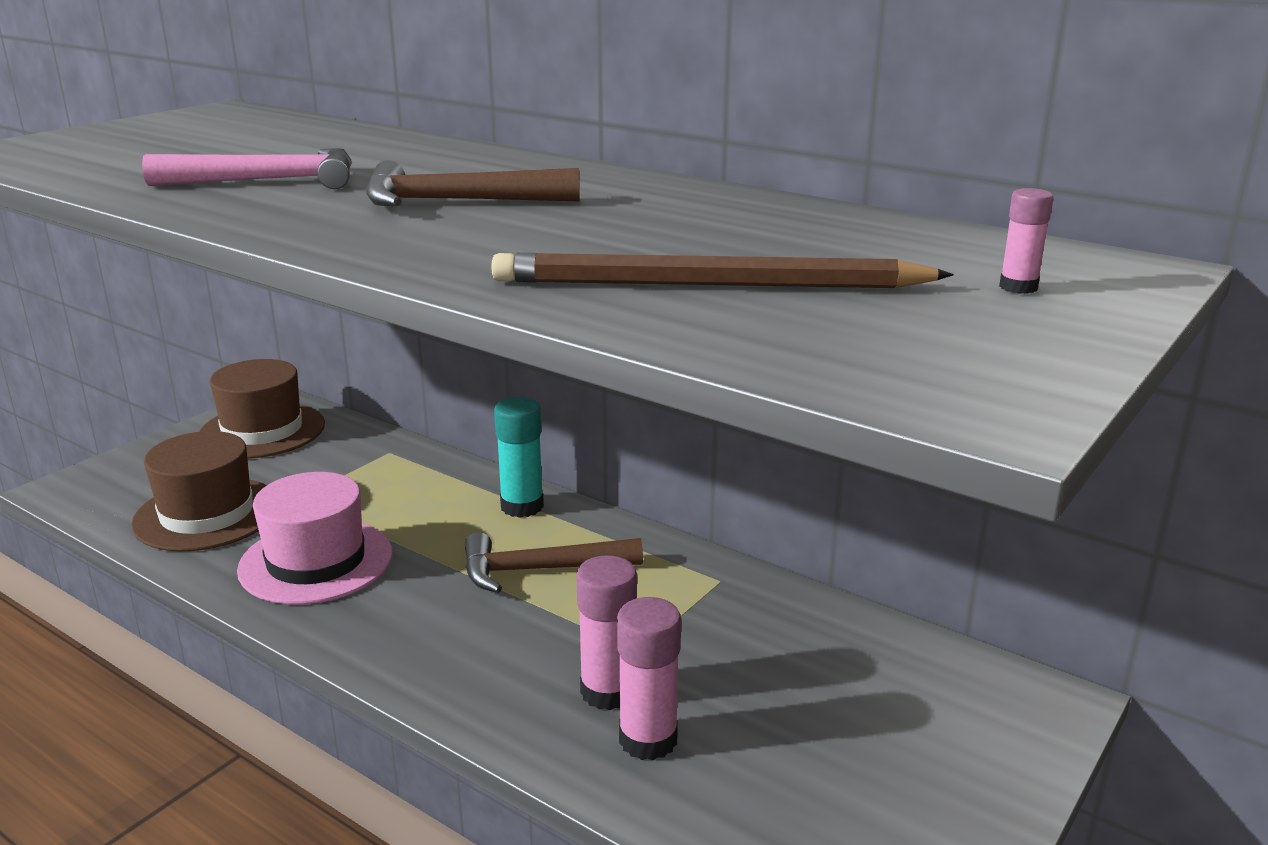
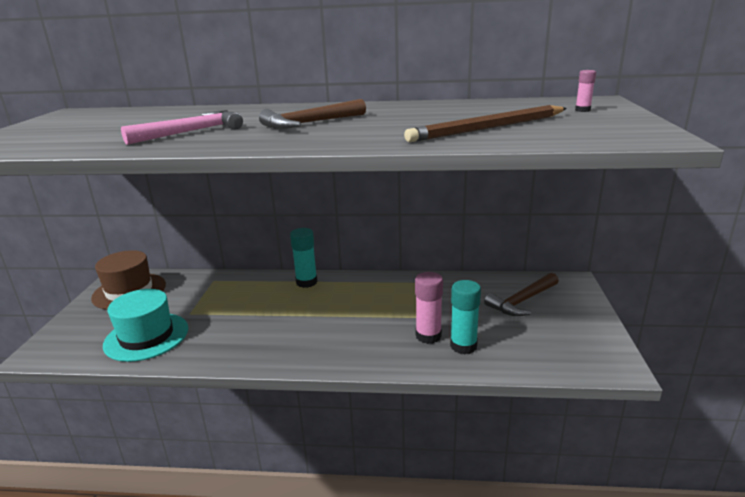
camera: 30 degrees left, 0 degrees up
(207, 514) = (146, 336): brown hat -> turquoise hat
(316, 561) = (235, 336): pink hat -> none
(539, 570) = (345, 303): brown hammer -> brown hammer (522, 301)
(648, 739) = (463, 346): pink glue stick -> turquoise glue stick

